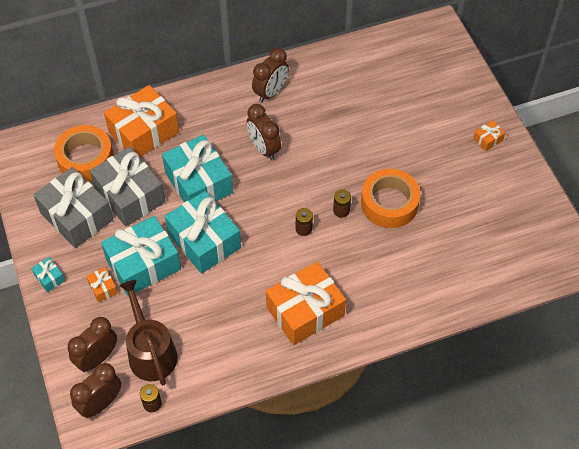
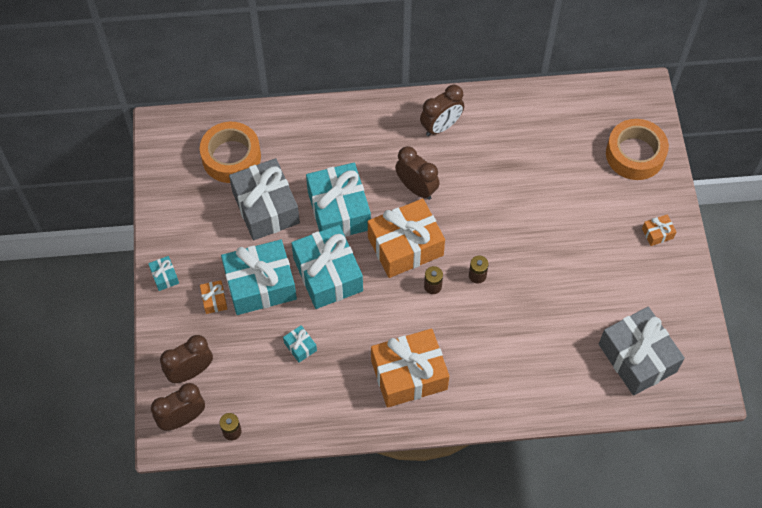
camera: 15 degrees right, 5 degrees up
(76, 216) = (207, 217): grey gift -> grey gift (637, 358)
(143, 132) = (297, 141): orange gift -> orange gift (405, 246)
(150, 352) = (244, 378): brown watering can -> none
(196, 310) = (300, 346): none -> turquoise gift
(264, 148) = (416, 188): brown clock -> brown clock turned 150 degrees clockwise
(389, 203) = (530, 280): orange tape -> orange tape (635, 154)

